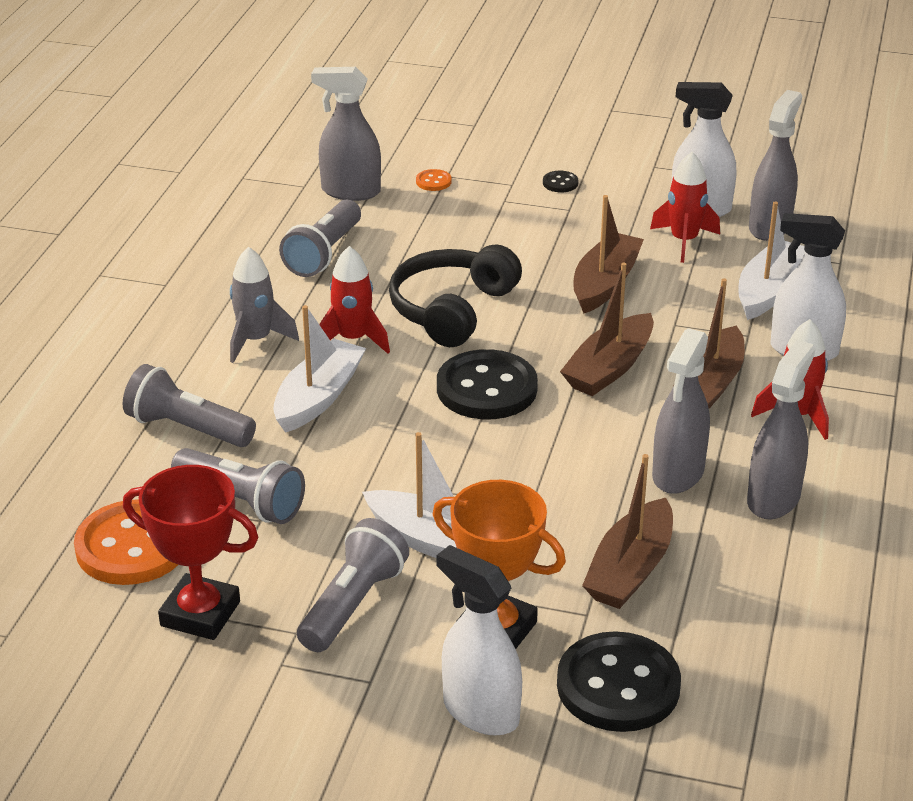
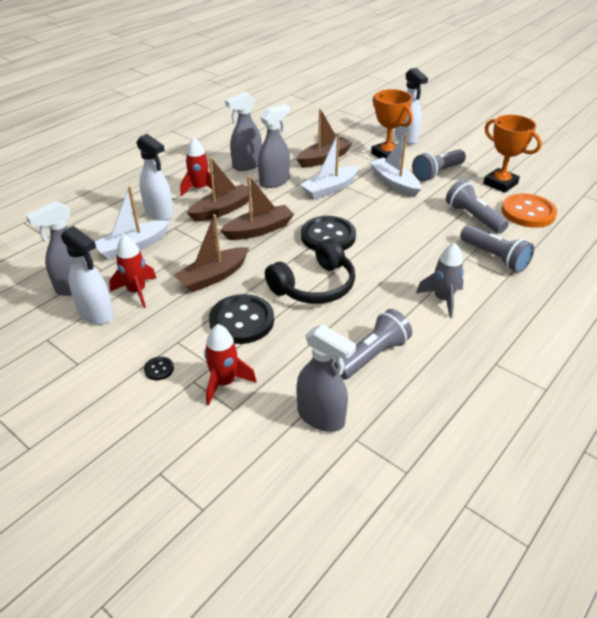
camera: 155 degrees left, 5 degrees up
(200, 613) = (500, 184): red trophy -> orange trophy
(318, 397) = (418, 255): white boat -> white boat (330, 189)
(353, 339) = (383, 283): red rocket -> red rocket (224, 382)
(433, 181) = (249, 405): orange button -> none
(618, 686) = (356, 134): black button -> black button (242, 321)

